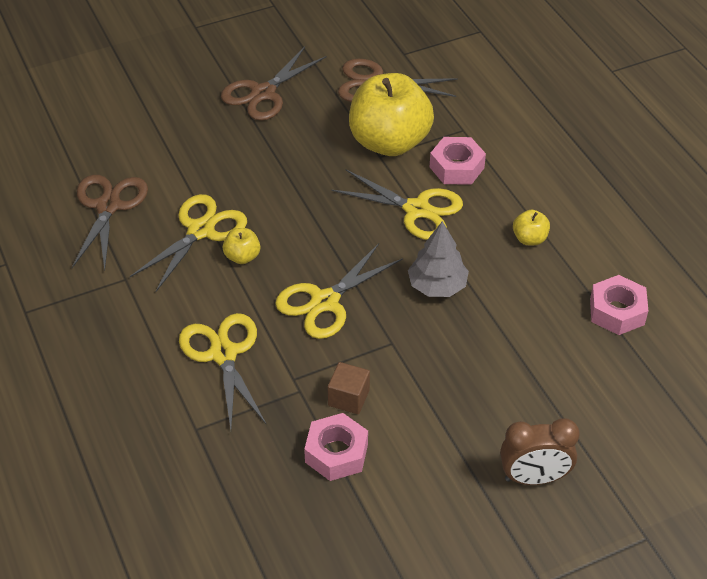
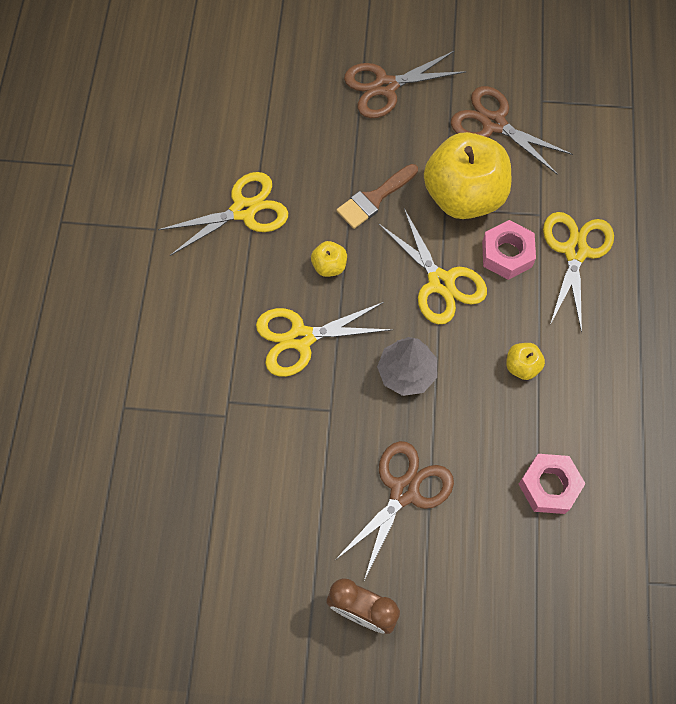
camera: 30 degrees right, 20 degrees up
(108, 206) = (184, 147): brown scissors -> brown scissors (404, 491)
(223, 354) = (187, 346): yellow scissors -> yellow scissors (575, 251)
(242, 257) = (261, 255): yellow apple -> yellow apple (329, 266)
(313, 175) = (374, 199): none -> brown brush
(336, 453) = (217, 493): pink nut -> none
(348, 398) = (260, 445): brown cube -> none

